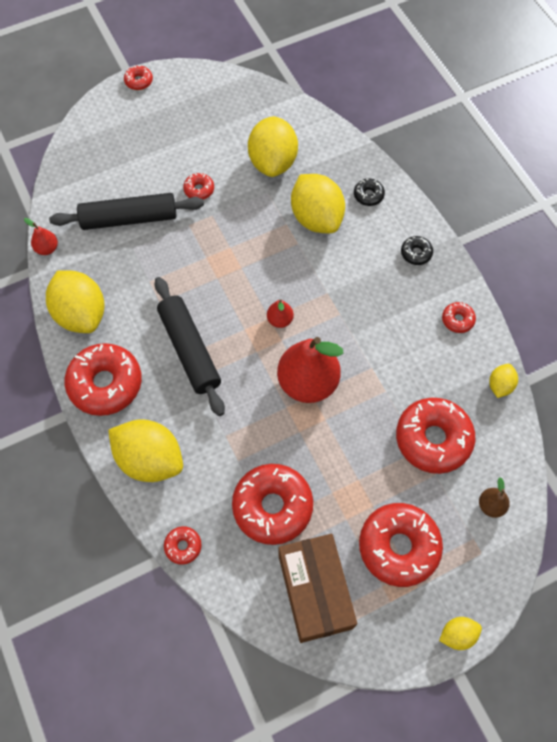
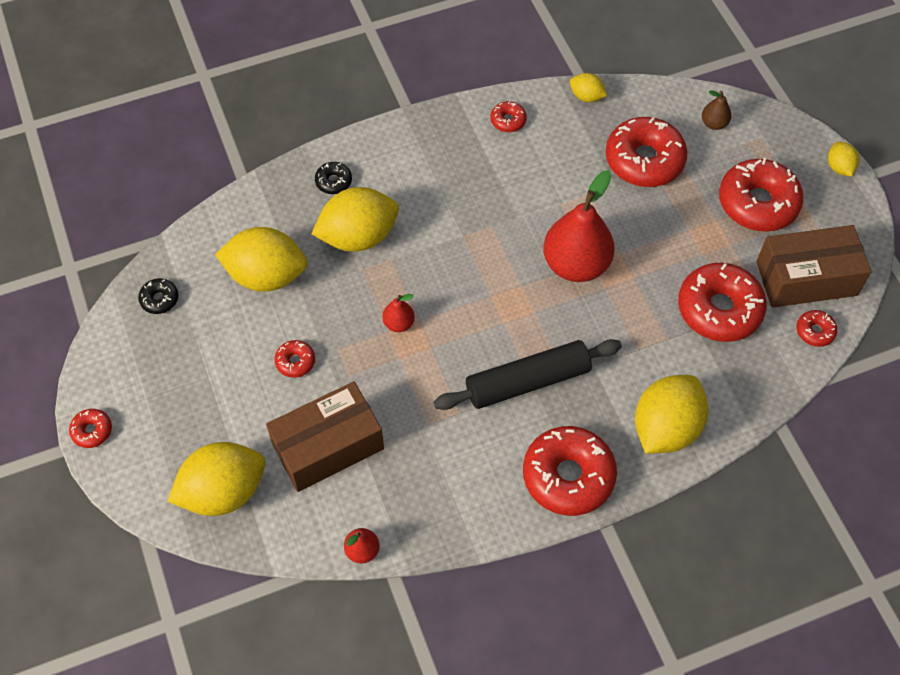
camera: 85 degrees left, 5 degrees down
(81, 314) = (468, 505): yellow lemon -> yellow lemon (223, 492)
(129, 218) = (328, 446): black rolling pin -> brown box
(183, 546) = (765, 397): red donut -> red donut (815, 331)
(280, 320) = (494, 285): red pear -> red pear (399, 323)
(416, 253) = (420, 146): black donut -> black donut (159, 299)

